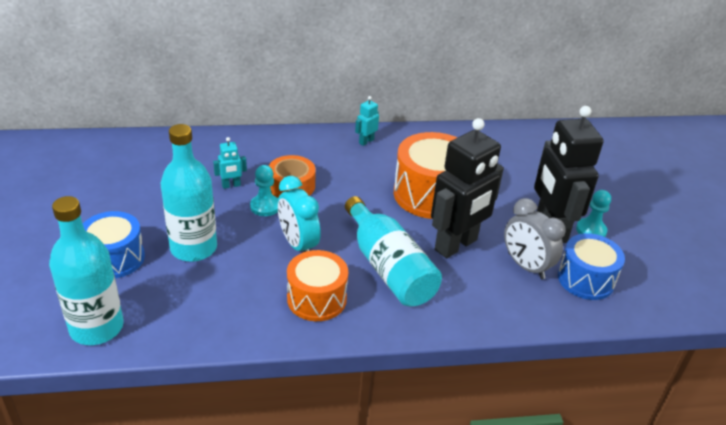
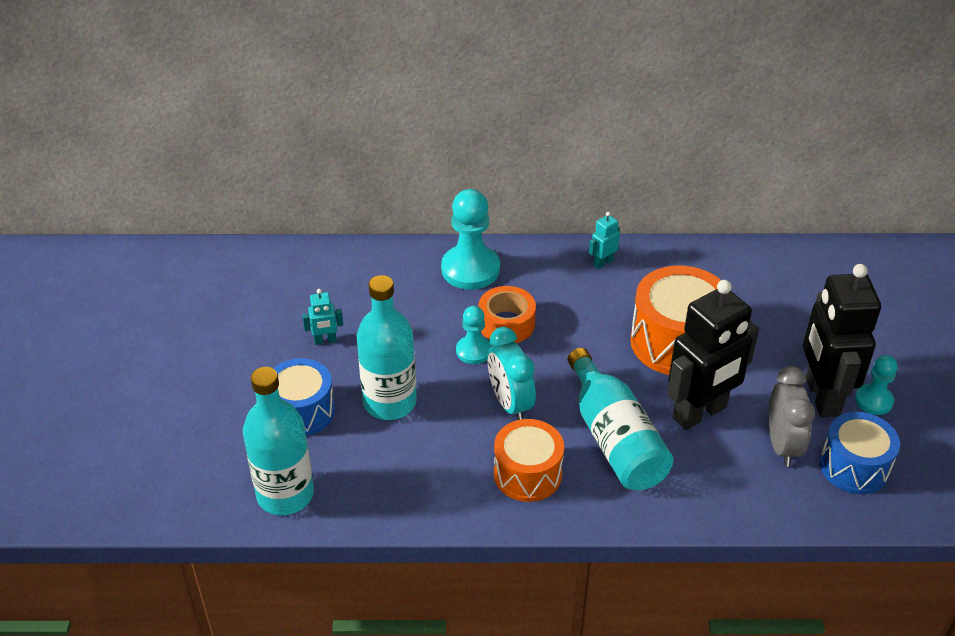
camera: 10 degrees right, 5 degrees up
(231, 185) = (434, 320): turquoise robot -> turquoise robot (325, 341)
(260, 148) = (470, 269): none -> turquoise pawn
(526, 266) = (782, 445): grey clock -> grey clock turned 150 degrees counterclockwise

